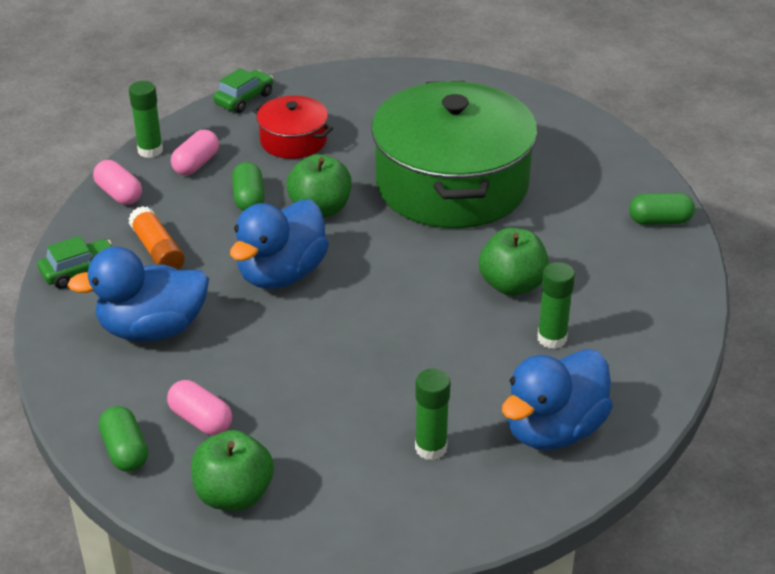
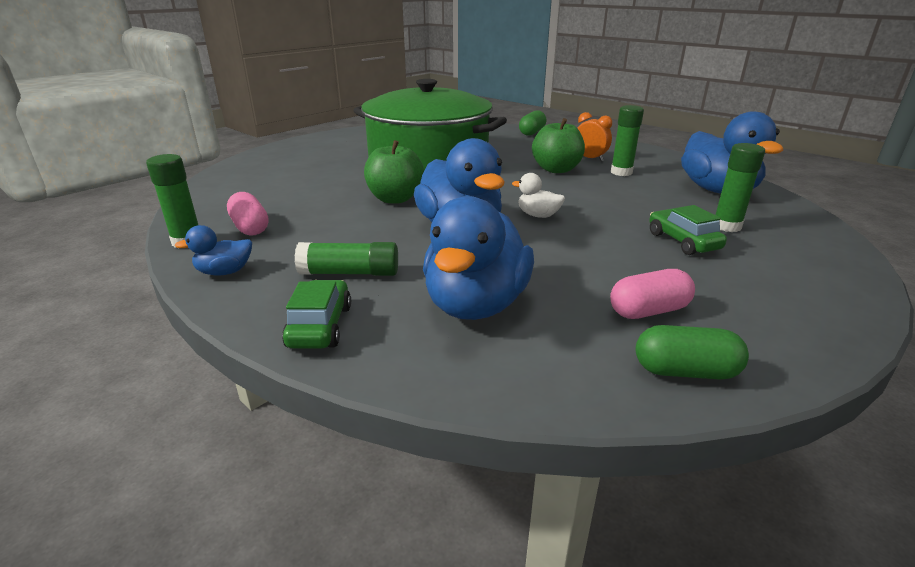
camera: 60 degrees left, 10 degrees down
(119, 194) = (225, 272): pink capsule -> blue duck
(157, 250) = (350, 273): orange glue stick -> green glue stick
(234, 495) = (777, 319): green apple -> none
(244, 99) = (201, 192): green car -> green car (682, 241)
(249, 199) = (339, 219): green capsule -> none
(293, 140) = (292, 189): red pot -> none
(353, 311) = (538, 215): none -> white duck
(586, 300) = (590, 158): none -> orange clock

